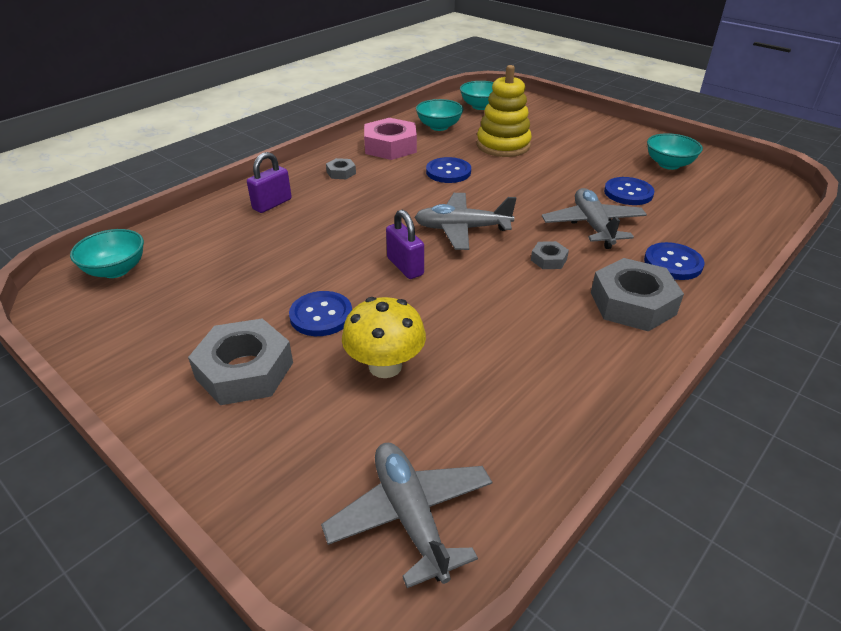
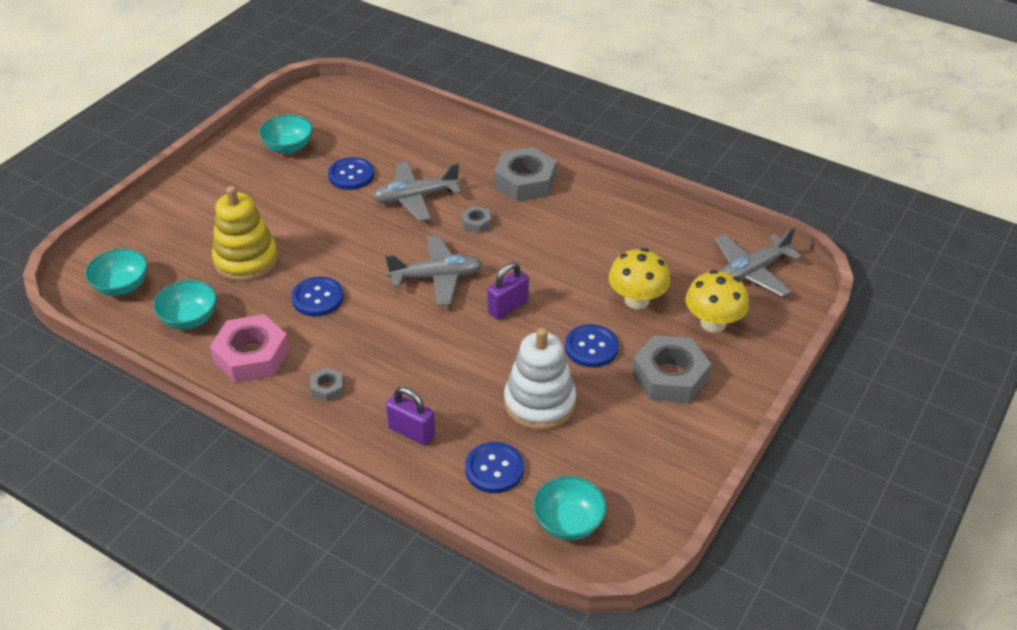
camera: 100 degrees left, 5 degrees up
(263, 271) = (539, 403): none -> white stacking toy
(315, 435) = (713, 323): none -> yellow mushroom
(462, 229) = (437, 277): grey plane -> grey plane turned 90 degrees counterclockwise
(673, 263) = (466, 159): blue button -> blue button (494, 469)

